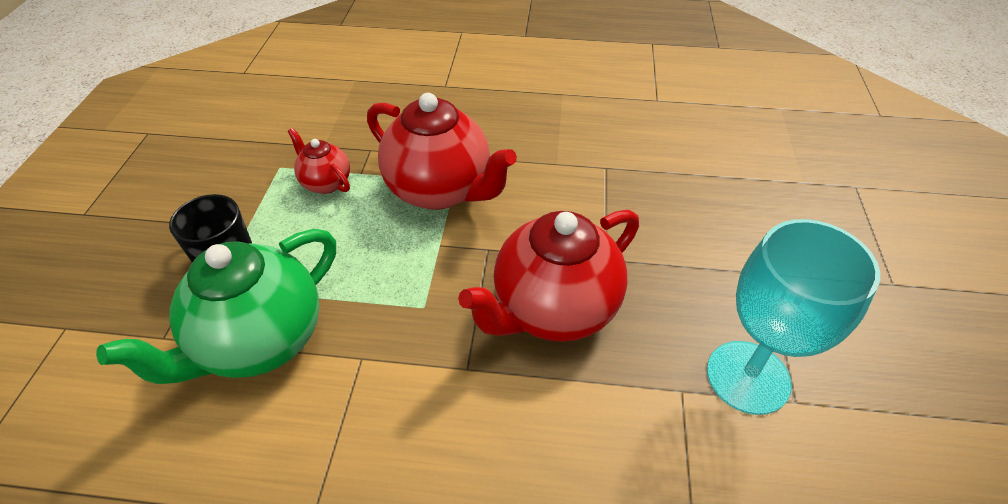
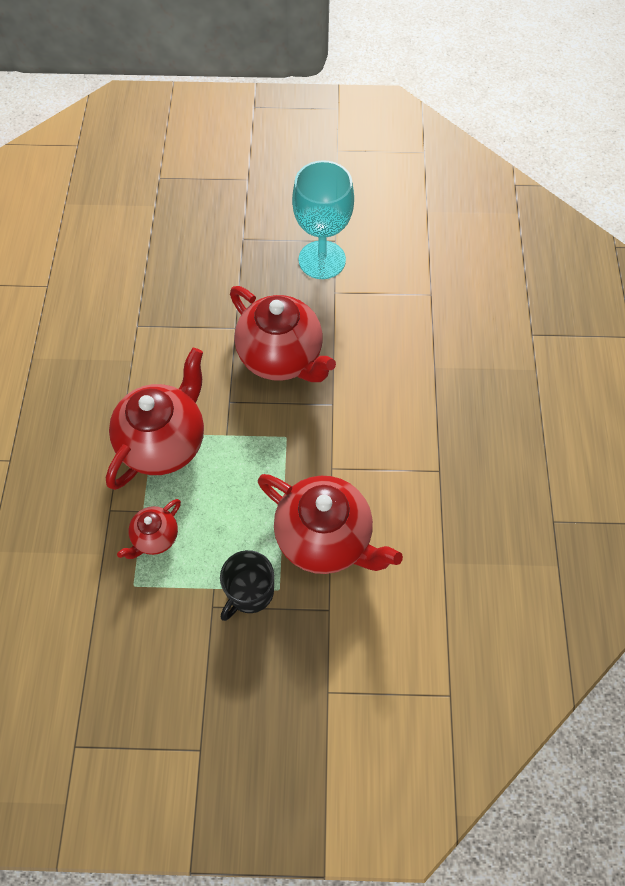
camera: 95 degrees left, 15 degrees up
(260, 341) = (325, 538): green teapot -> red teapot

